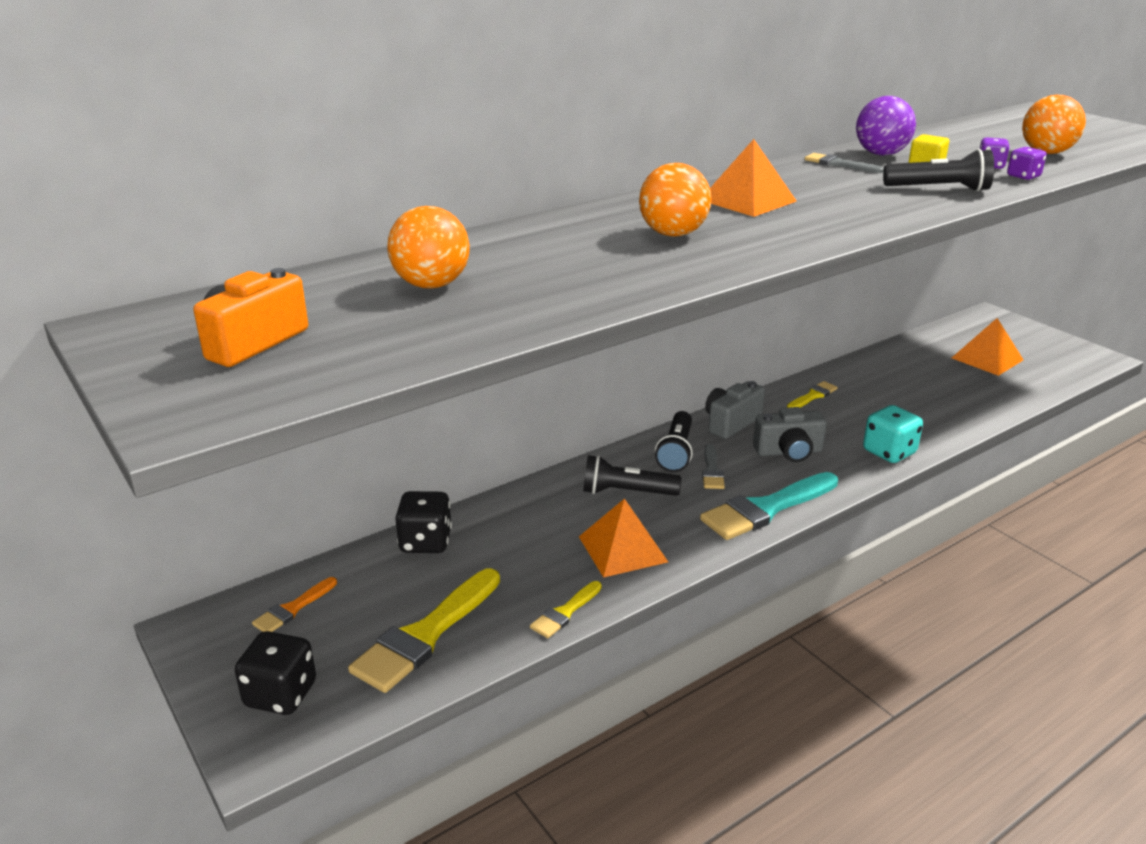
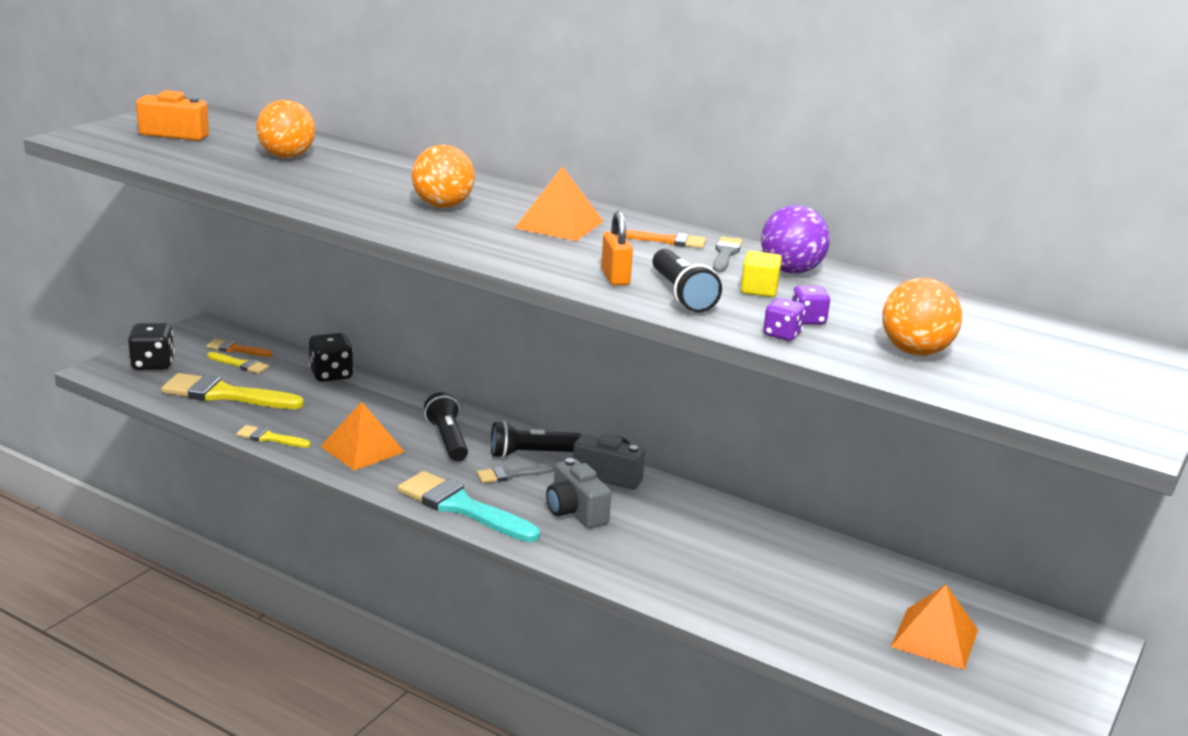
camera: 65 degrees right, 5 degrees down
(802, 174) = (667, 241): none -> orange brush
(813, 396) = (709, 517): yellow brush -> yellow brush (240, 364)
(889, 452) = (619, 570): turquoise dice -> none
(898, 202) = (615, 277): none -> orange padlock

